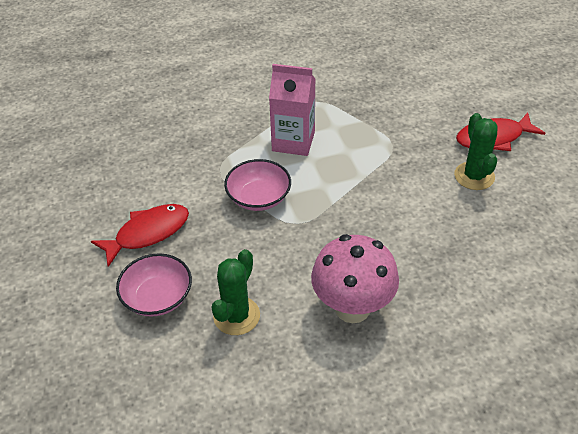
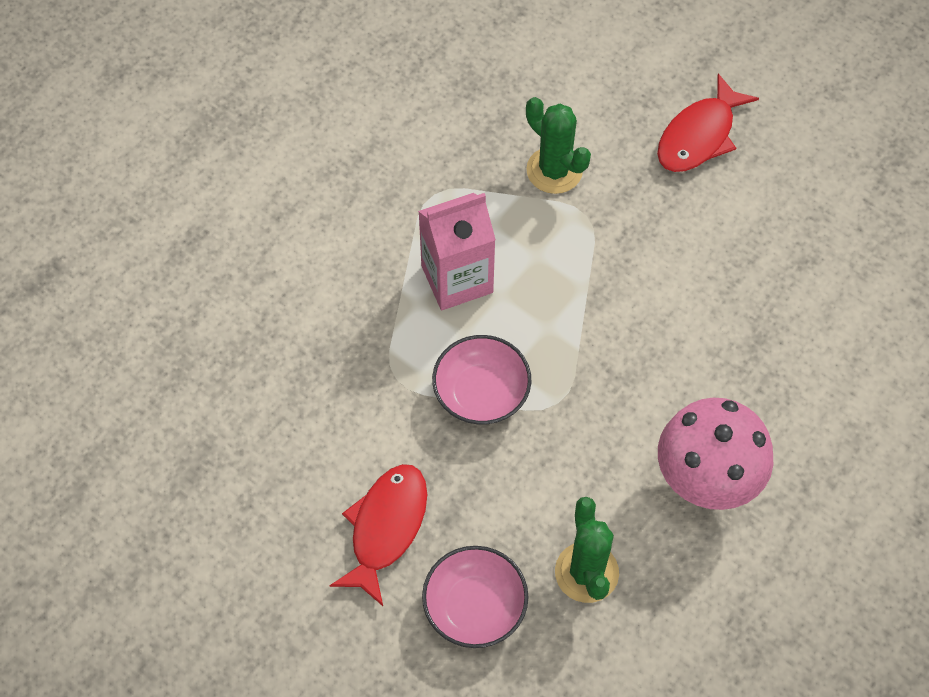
camera: 35 degrees left, 15 degrees up
(474, 176) = (715, 211): green cactus -> green cactus (554, 170)

